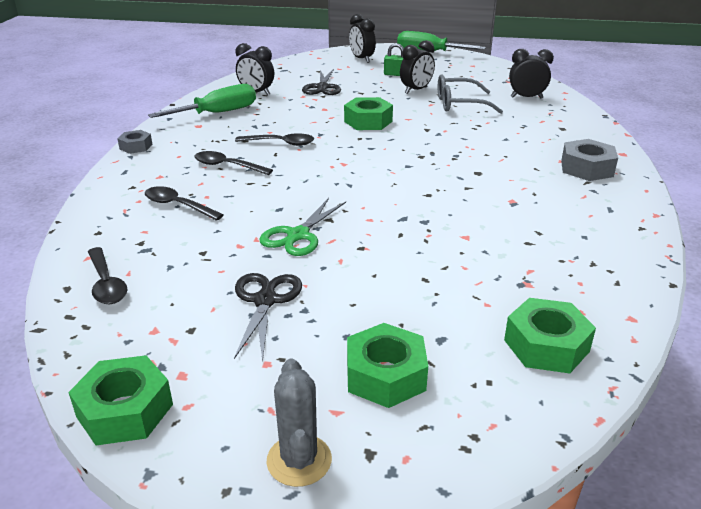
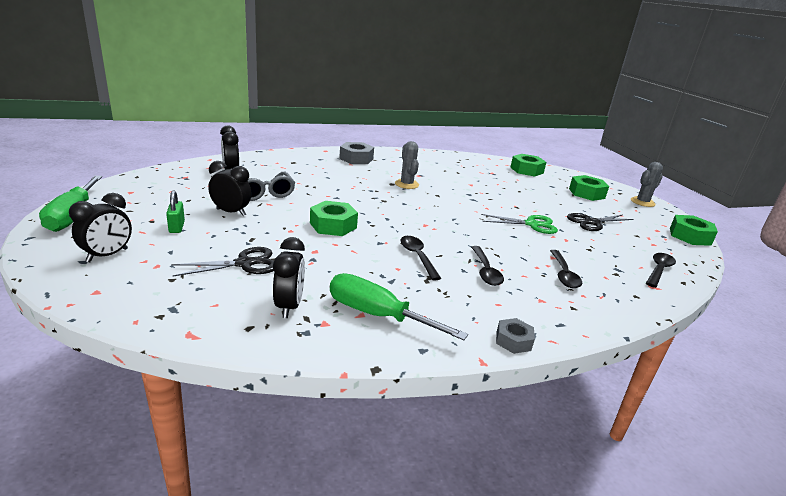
camera: 120 degrees left, 5 degrees down
(473, 182) = (406, 184): none -> grey cactus

